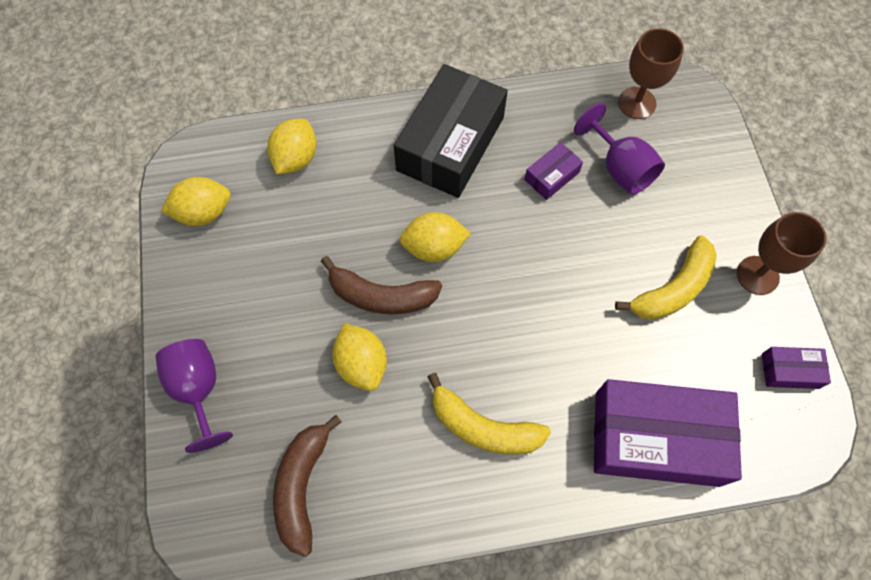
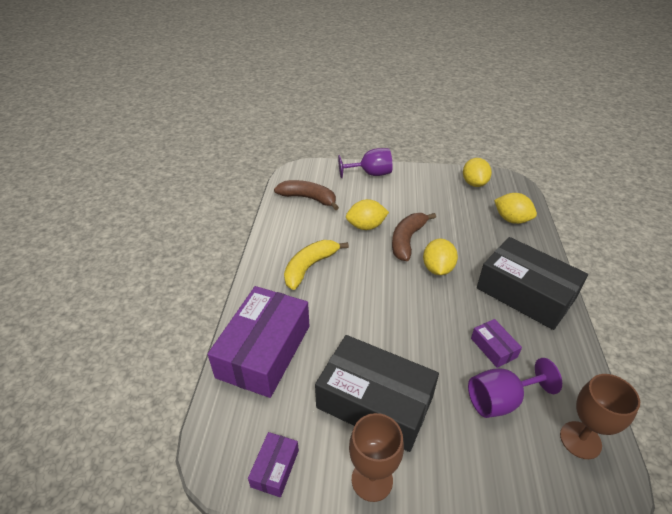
camera: 105 degrees right, 25 degrees down
(673, 289) = (375, 402): yellow banana -> black box

